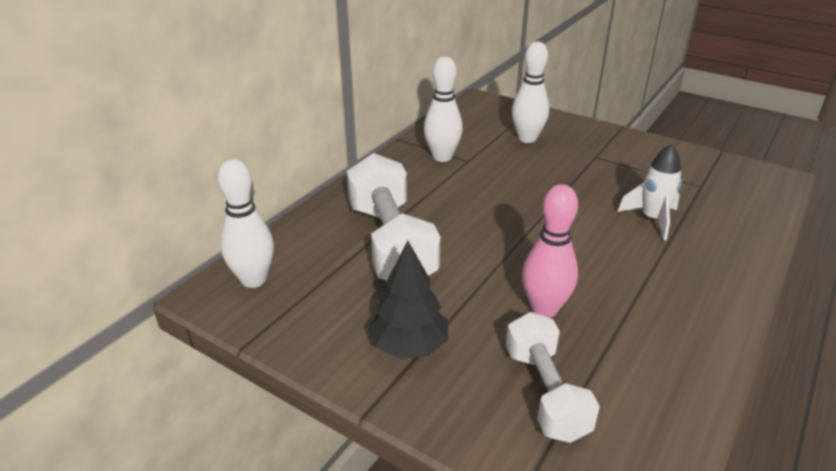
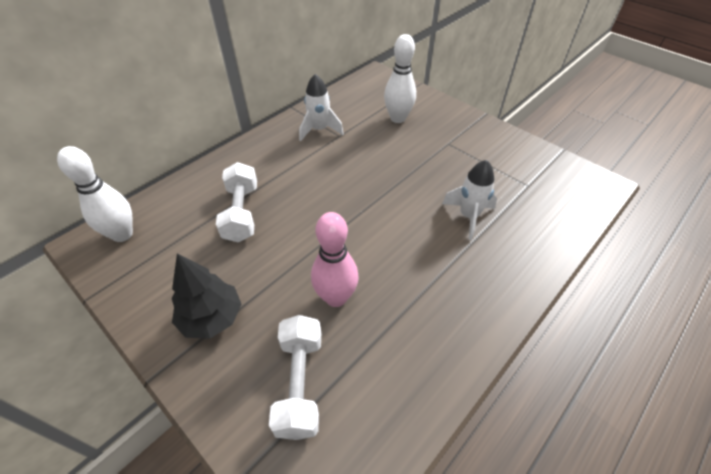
camera: 10 degrees right, 15 degrees up
(391, 244) = (241, 213): white dumbbell -> white dumbbell, size x0.64
(442, 157) = (319, 130): white bowling pin -> white rocket

